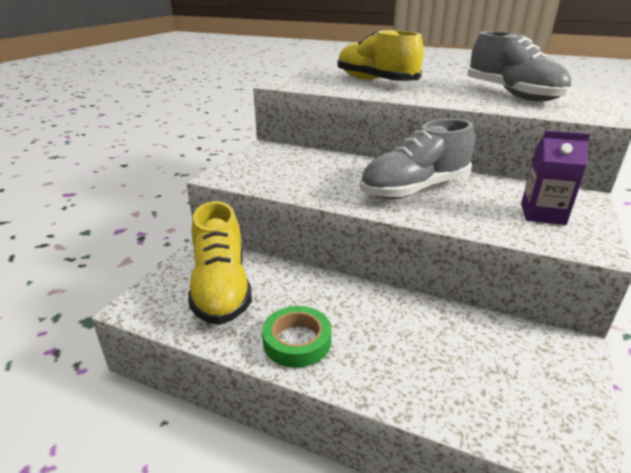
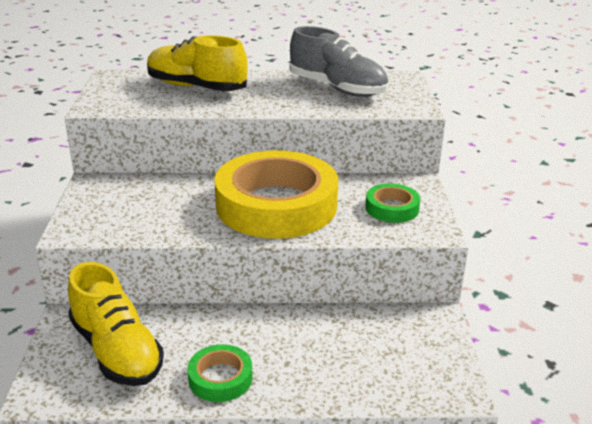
camera: 25 degrees left, 0 degrees up
(415, 189) = (276, 205): grey shoe -> yellow tape
(542, 214) = (392, 208): purple carton -> green tape

